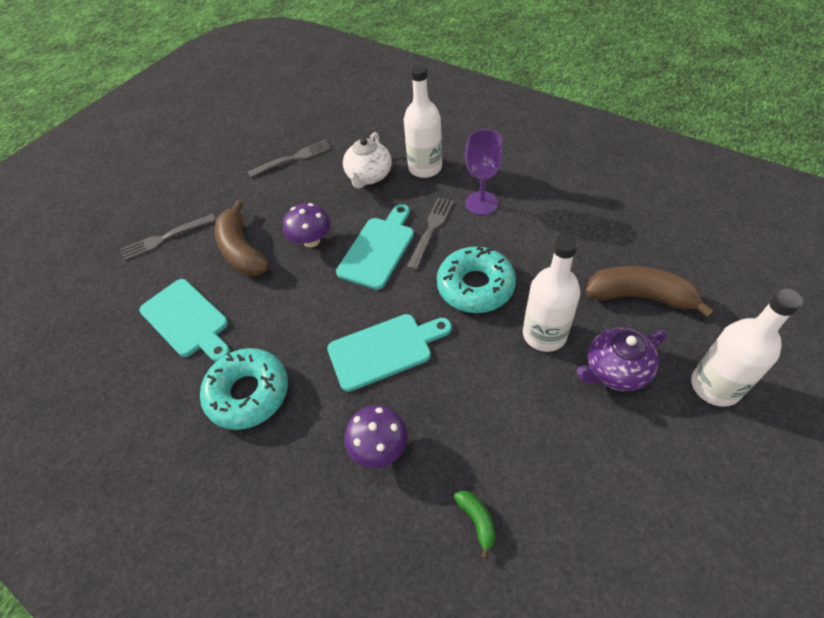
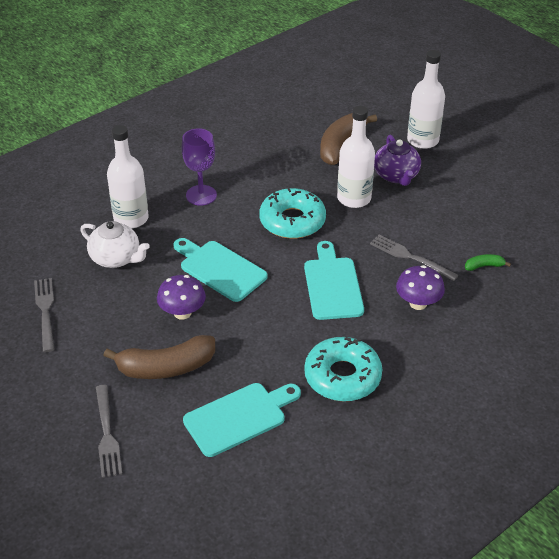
camera: 80 degrees left, 10 degrees down
(431, 230) = (215, 232): grey fork -> grey fork (410, 257)

